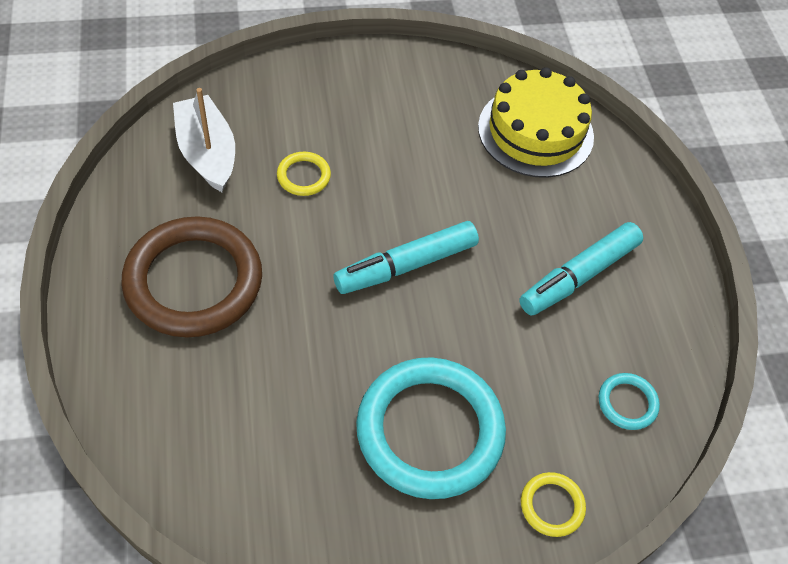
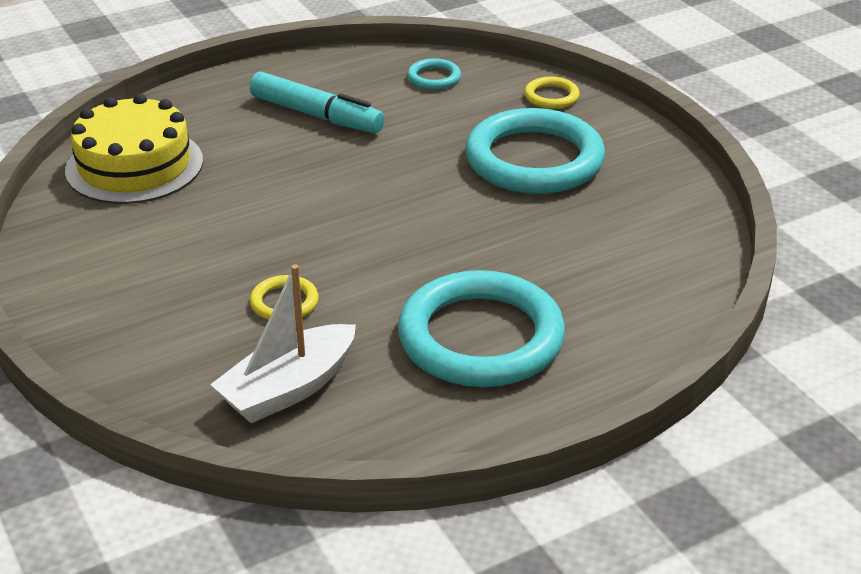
camera: 105 degrees left, 20 degrees down
(193, 281) = (481, 337): brown ring -> turquoise ring
(406, 265) = (366, 208): turquoise marker -> none

